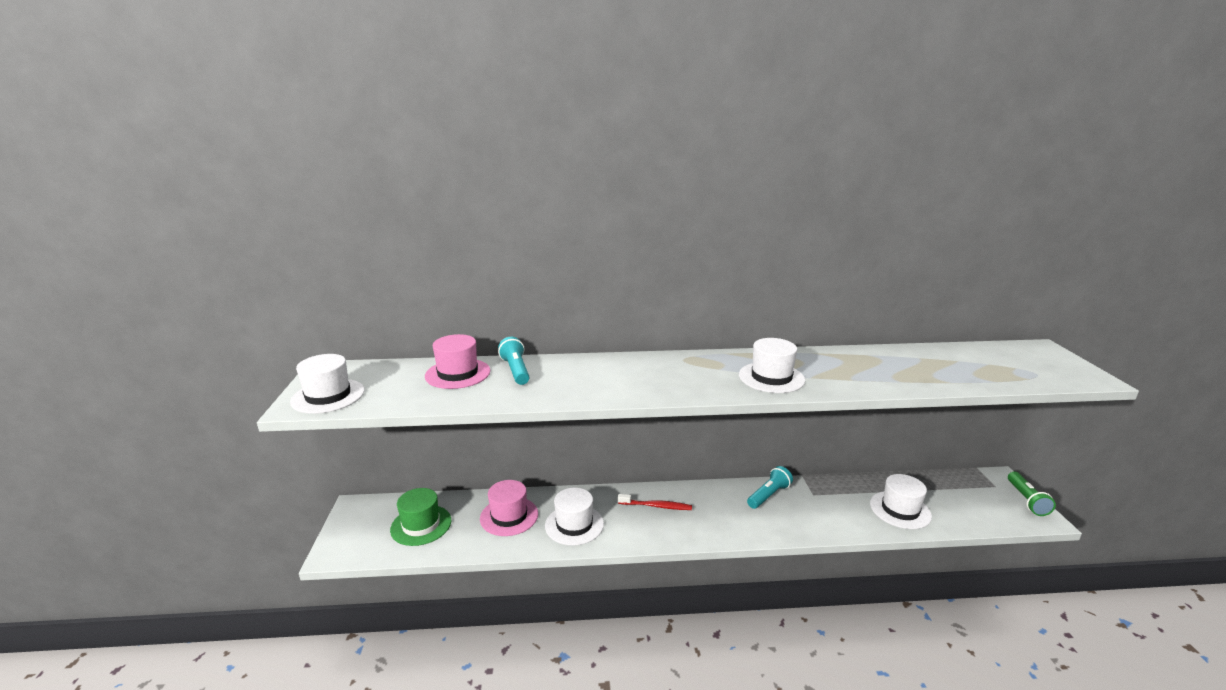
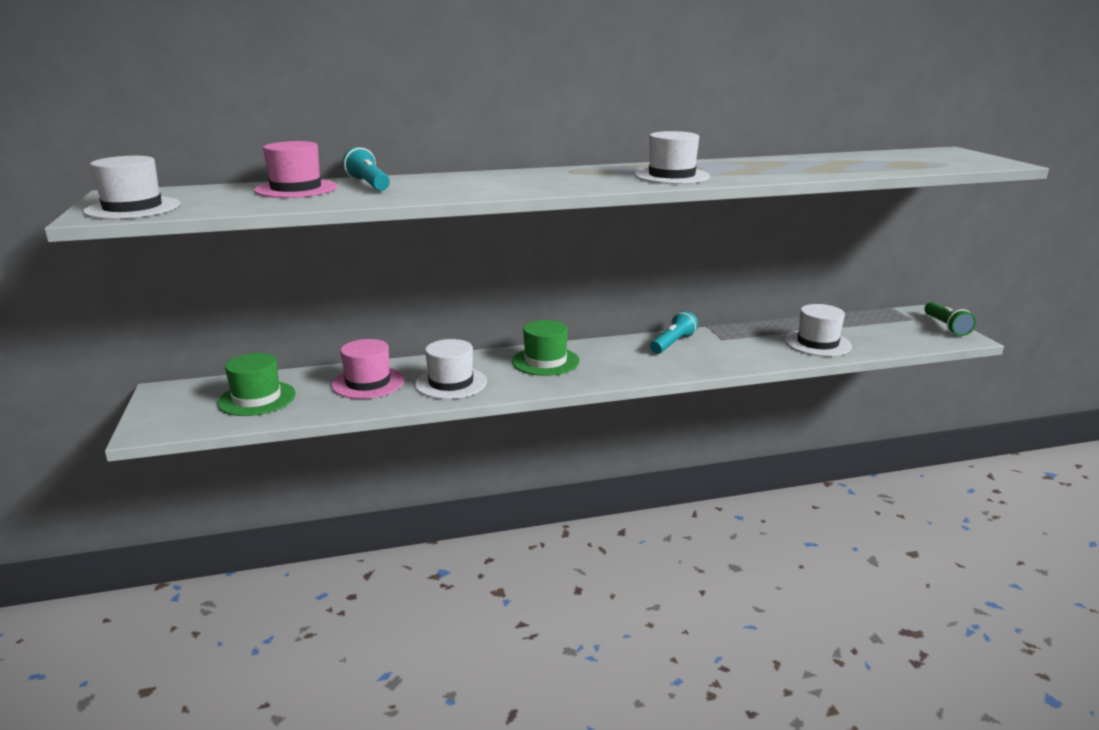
camera: 10 degrees left, 0 degrees up
(656, 506) = (545, 361): red toothbrush -> green hat

